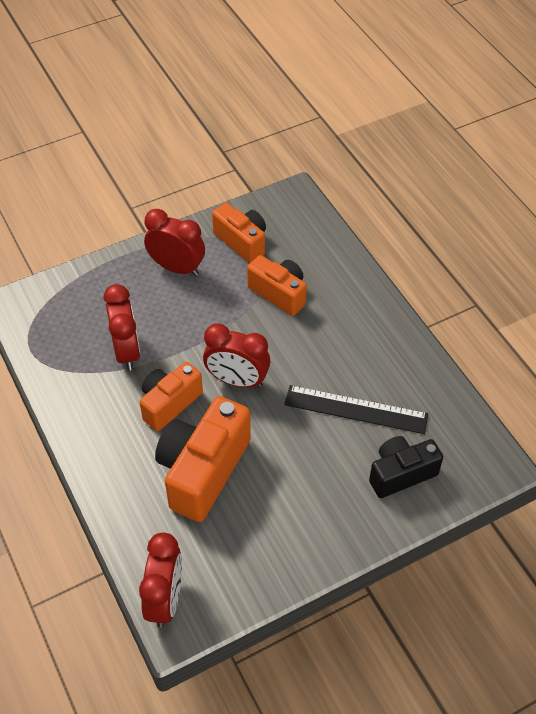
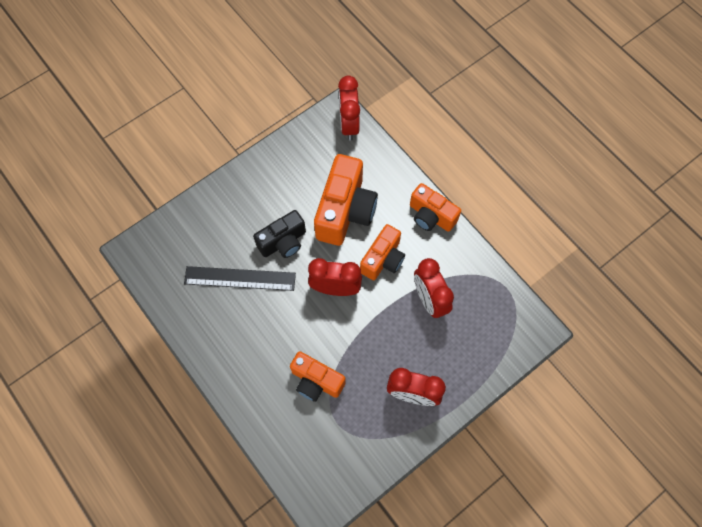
camera: 170 degrees right, 15 degrees up
(242, 242) = (360, 436): orange camera -> orange camera (431, 216)
(401, 474) = (203, 232): black camera -> black camera (283, 242)

